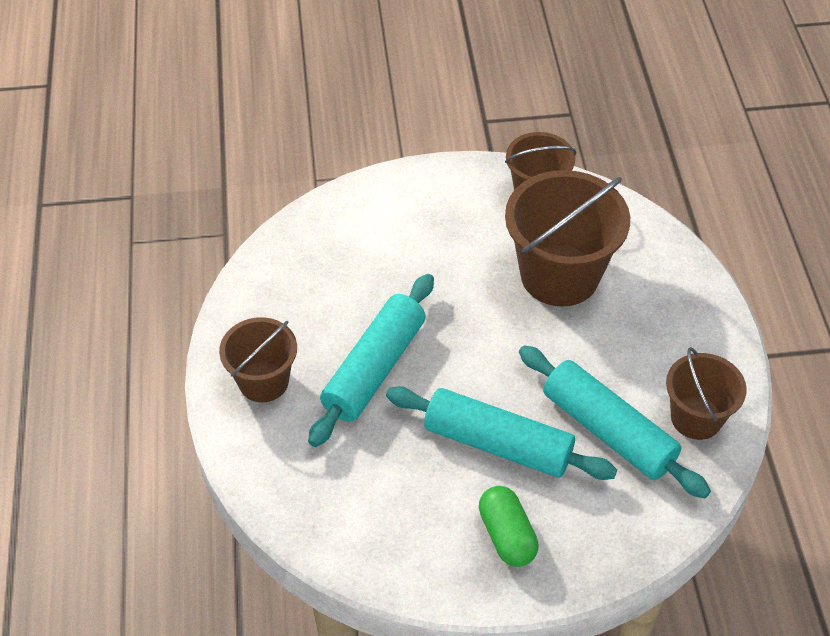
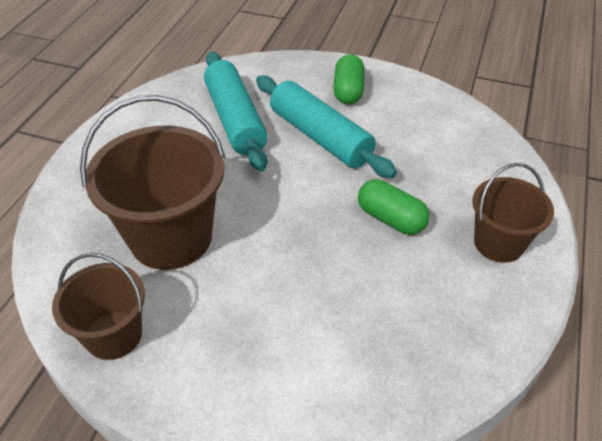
camera: 155 degrees left, 5 degrees down
(374, 368) = (391, 219): turquoise rolling pin -> green capsule
(696, 418) = (169, 107): brown bucket -> none

